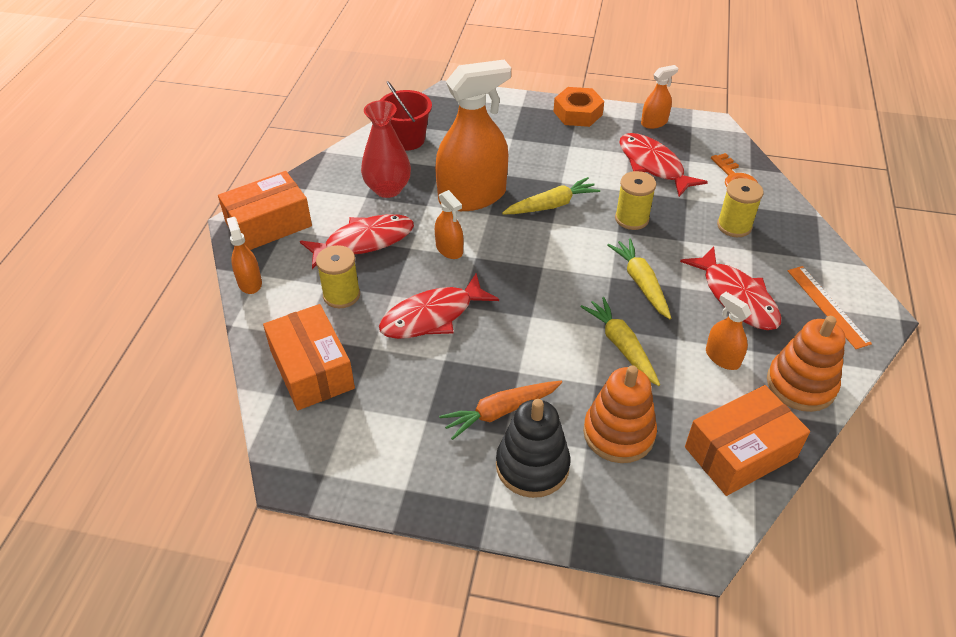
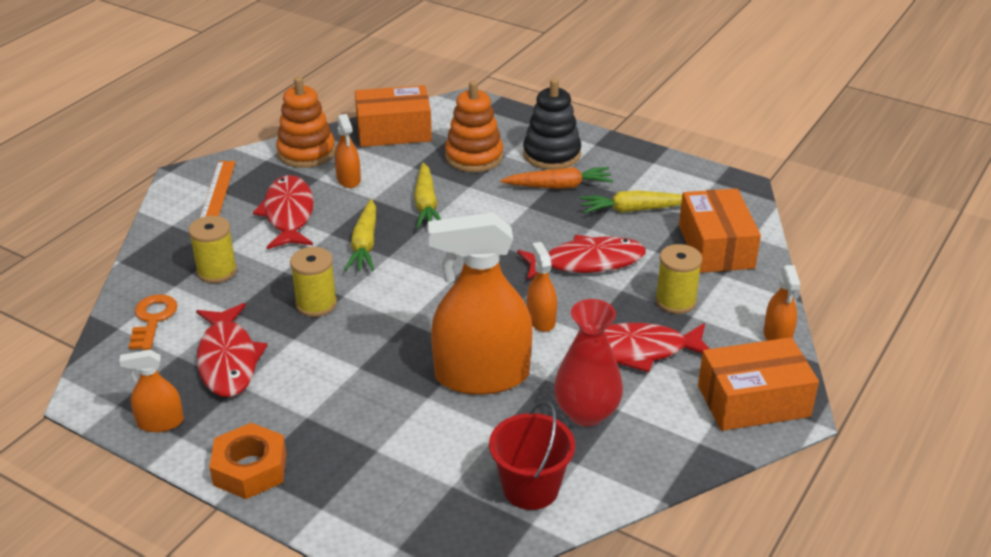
camera: 160 degrees left, 10 degrees down
(551, 205) = (393, 341): yellow carrot -> yellow carrot (634, 210)

